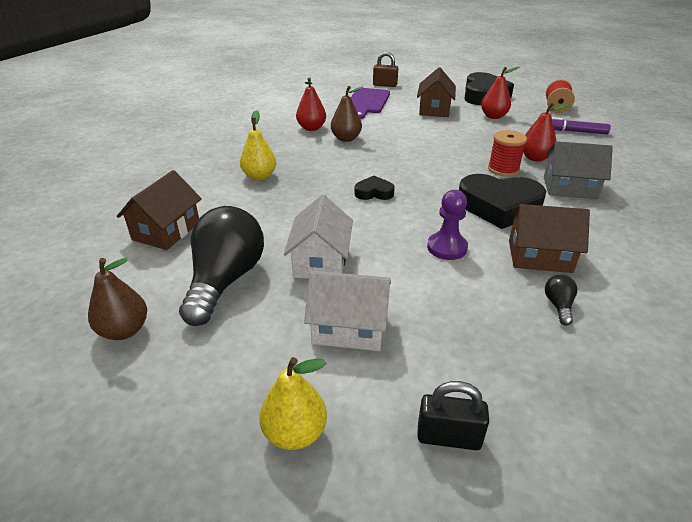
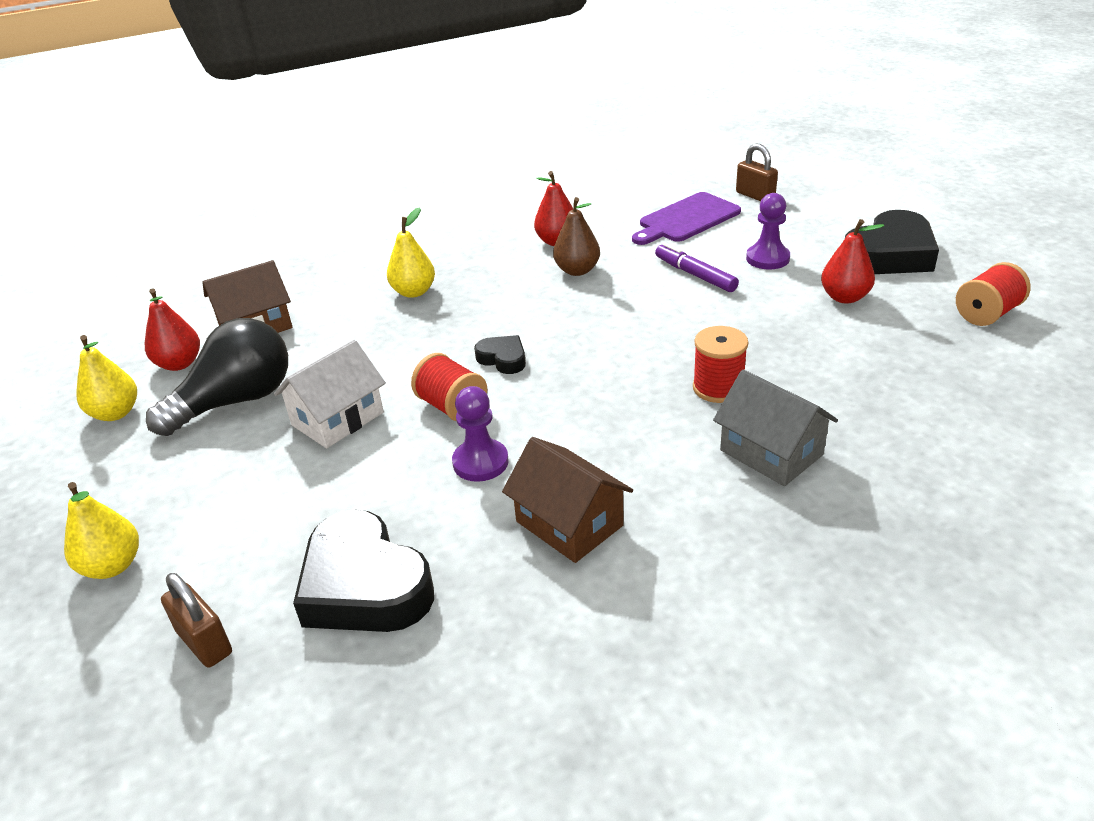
camera: 40 degrees right, 0 degrees up
(124, 330) = (115, 413): brown pear -> yellow pear
(349, 327) = (268, 500): white house -> none
(384, 226) = (452, 407): none -> red spool
(434, 109) = (767, 258): brown house -> purple pawn
(448, 437) = (205, 642): black padlock -> brown padlock
(499, 207) = (624, 438): black heart -> black heart (364, 586)
(535, 158) = (796, 388): red pear -> red pear (179, 364)
(558, 306) = (494, 589): black light bulb -> none
(573, 131) = (942, 366): purple marker -> purple marker (695, 275)

